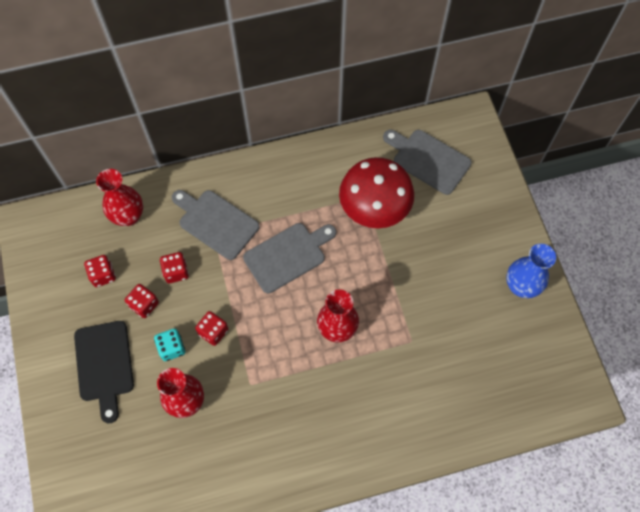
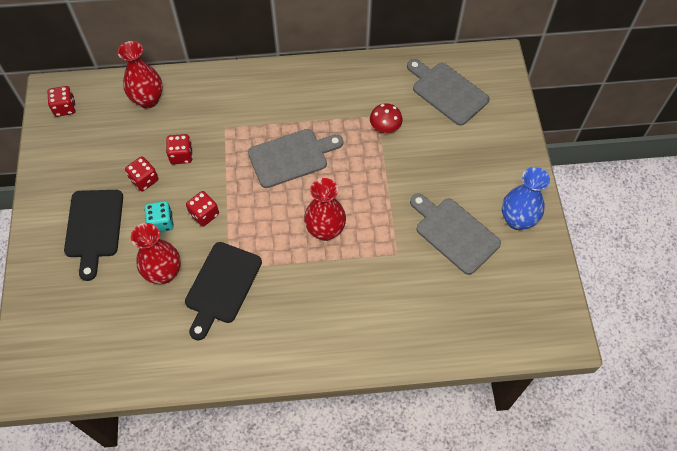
camera: 10 degrees right, 5 degrees down
(103, 275) = (112, 148): red dice -> red dice (65, 108)
(216, 222) = (229, 117): grey cutting board -> grey cutting board (454, 233)
(247, 405) = (221, 286): none -> black cutting board
(374, 208) = (385, 127): red mushroom -> red mushroom, size x0.45

